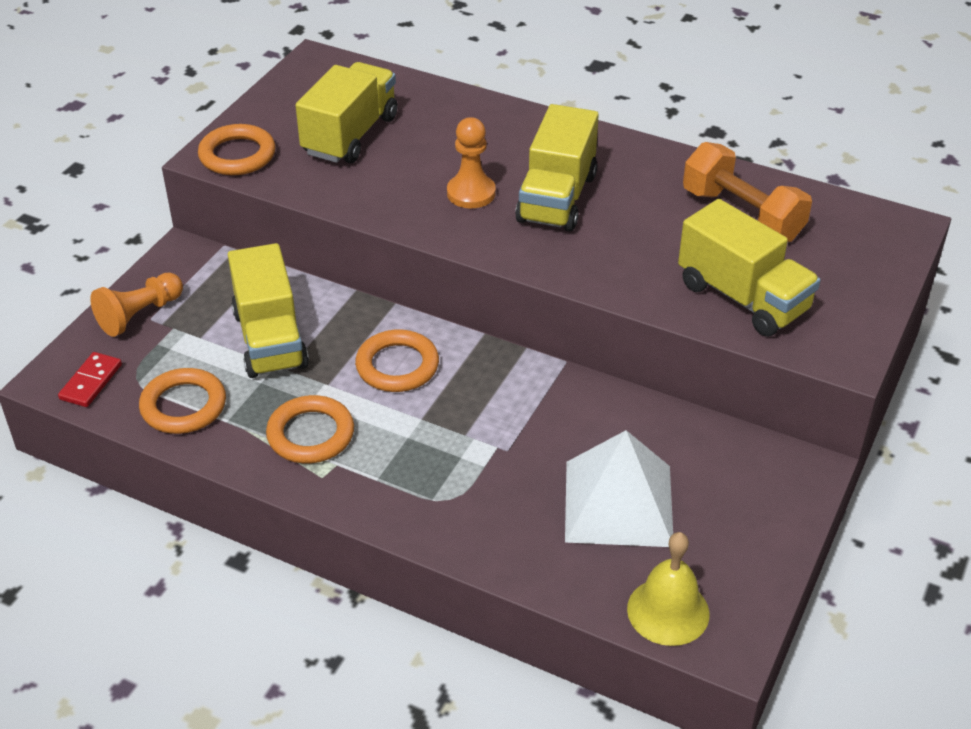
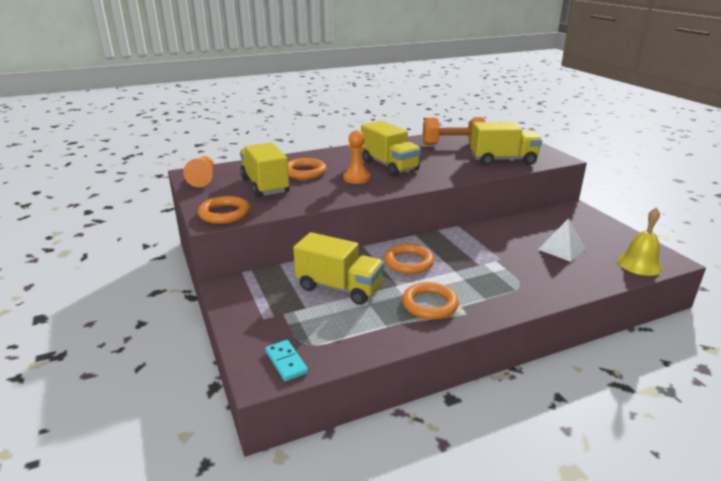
camera: 50 degrees left, 15 degrees down
(91, 382) = (286, 362): red domino -> turquoise domino
(139, 315) = (254, 320): orange pawn -> orange pawn (203, 179)
(183, 406) = (354, 336): orange ring -> orange ring (305, 172)
(618, 503) = (562, 249): white pyramid -> white pyramid, size x0.63

